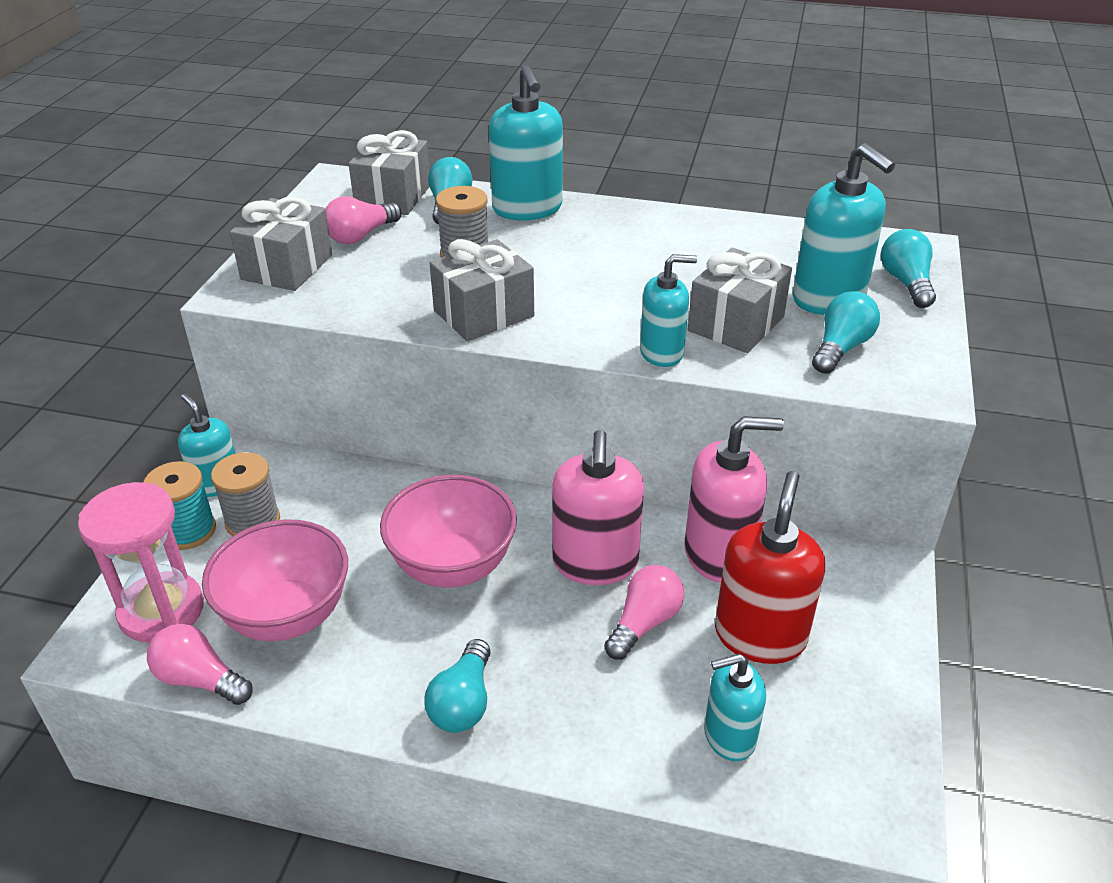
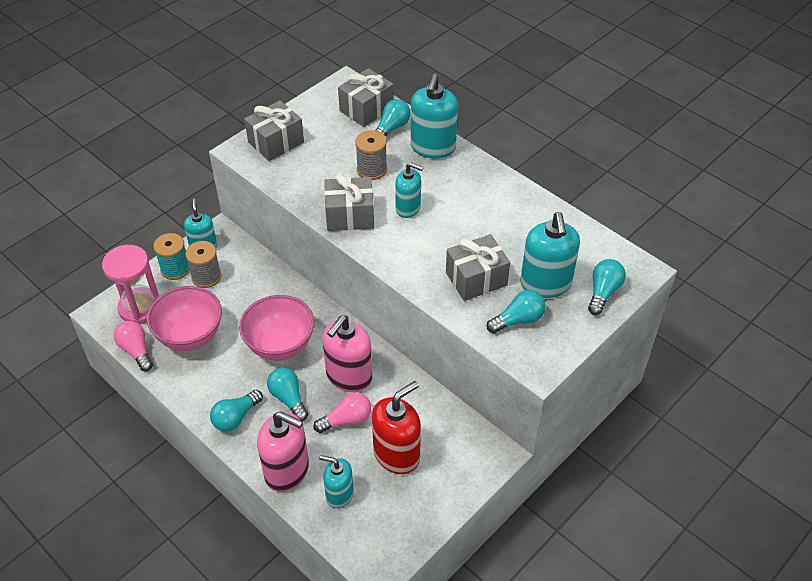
camera: 30 degrees right, 10 degrees up
(361, 235) = (328, 133): pink light bulb -> none
(528, 634) = (288, 398): none -> turquoise light bulb
(662, 353) = (419, 281): turquoise soap dispenser -> turquoise soap dispenser (408, 208)
(719, 554) = (414, 402): pink soap dispenser -> pink soap dispenser (287, 471)

